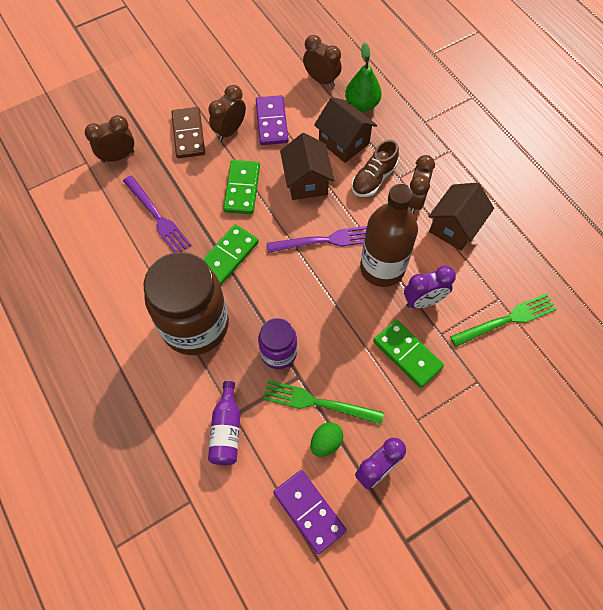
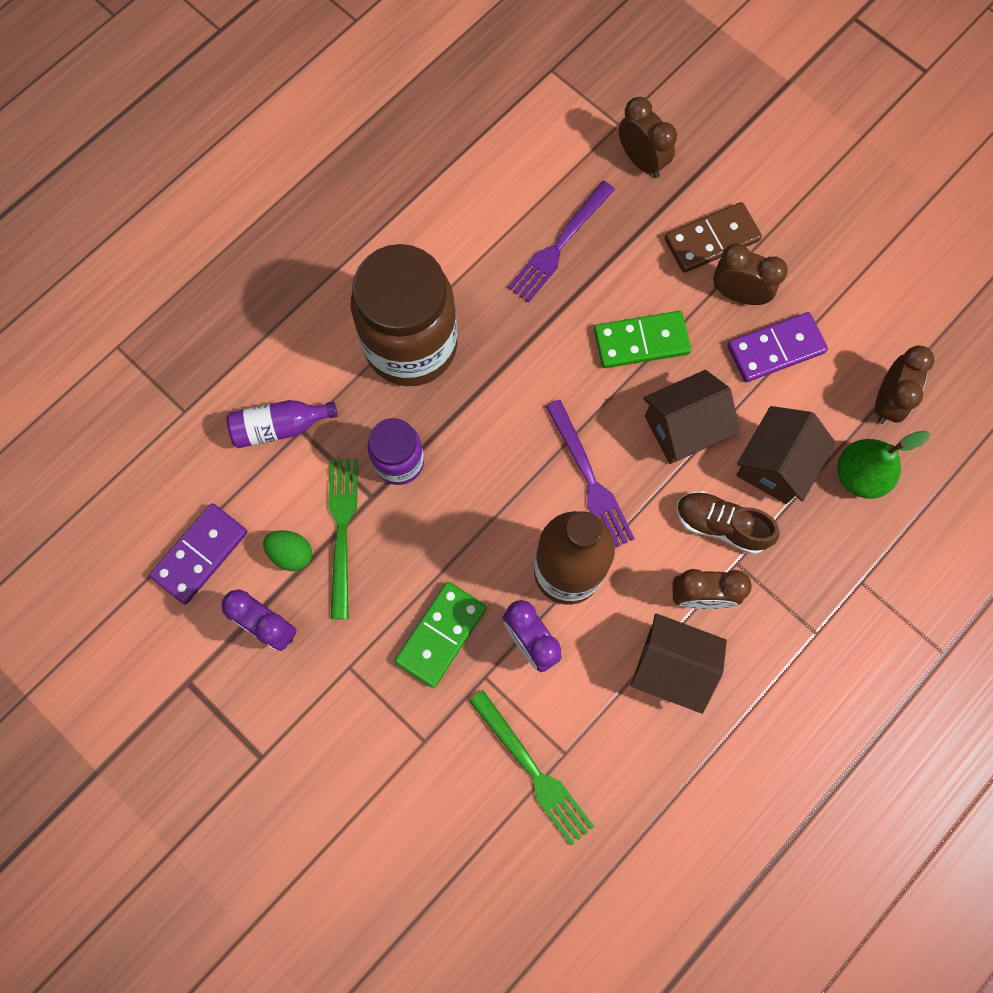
camera: 75 degrees right, 10 degrees up
(228, 256) = (525, 355): green domino -> none

